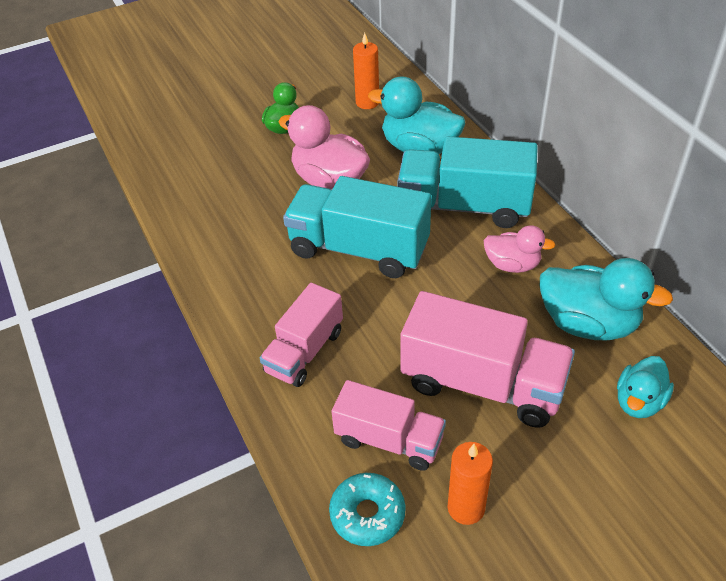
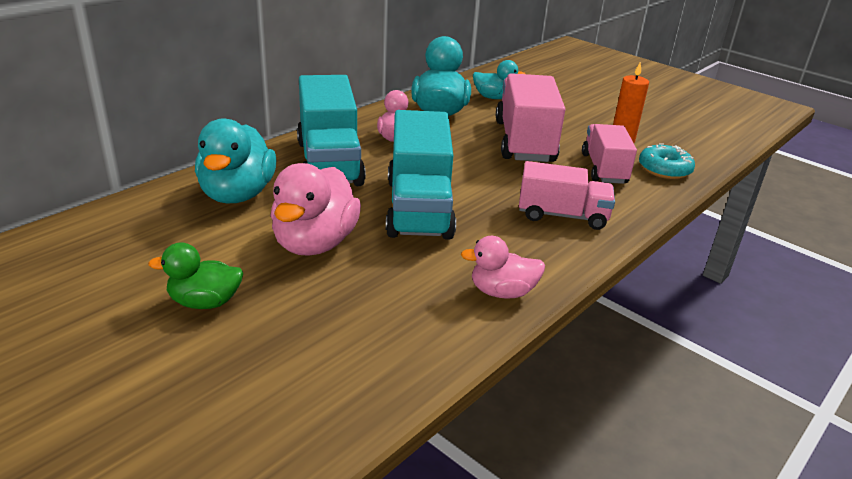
camera: 115 degrees left, 15 degrees down
(217, 267) = (502, 292): none -> pink duck
(367, 102) = (137, 241): orange candle -> none

